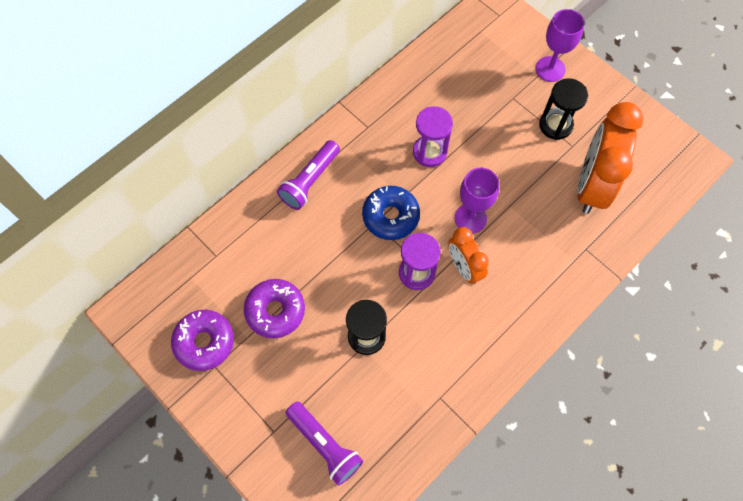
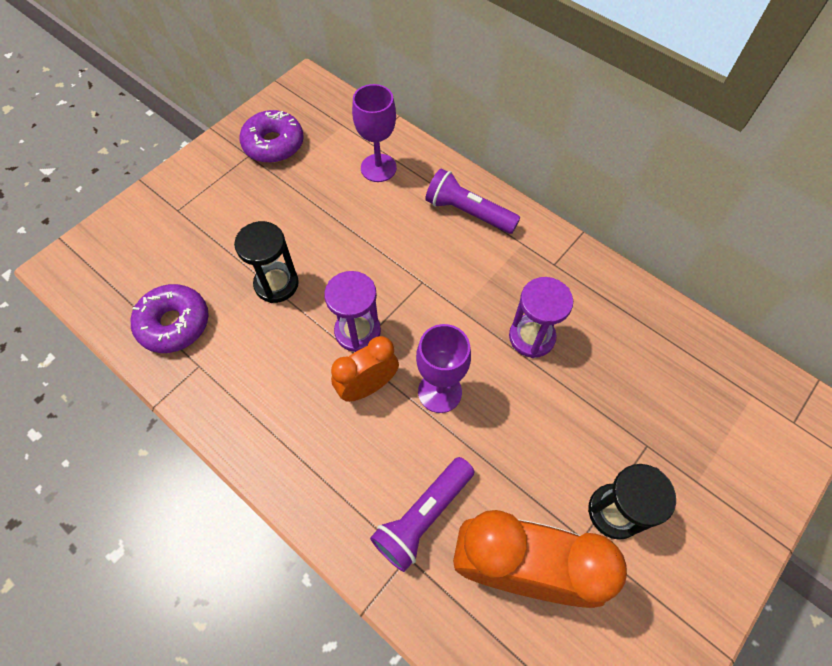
camera: 85 degrees right, 5 degrees down
(275, 311) = (307, 197): purple donut -> purple donut (174, 324)
(325, 445) = (157, 255): purple flashlight -> purple flashlight (423, 516)
(390, 216) = (432, 298): blue donut -> none
(550, 69) = (718, 503): purple goblet -> purple goblet (378, 168)

